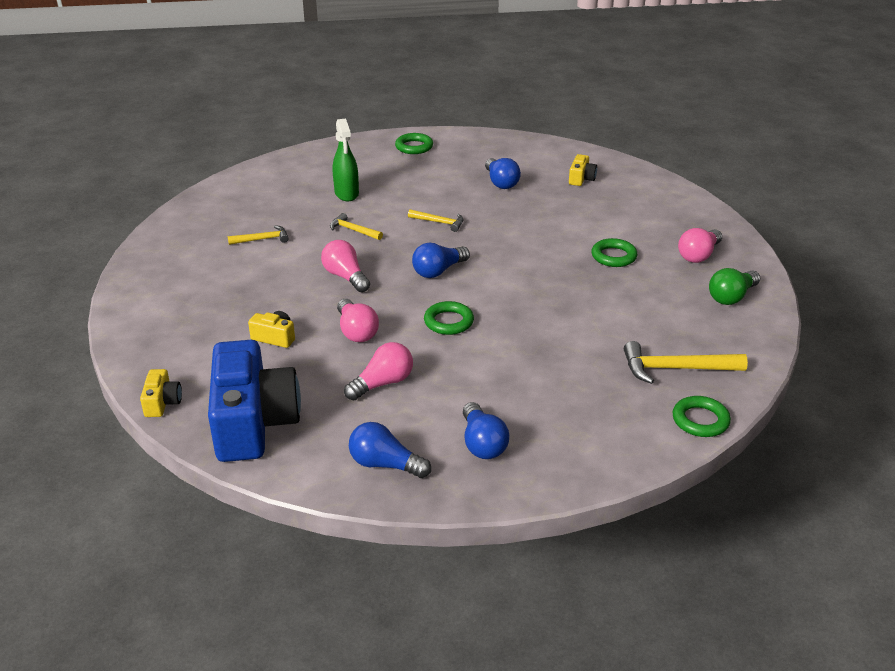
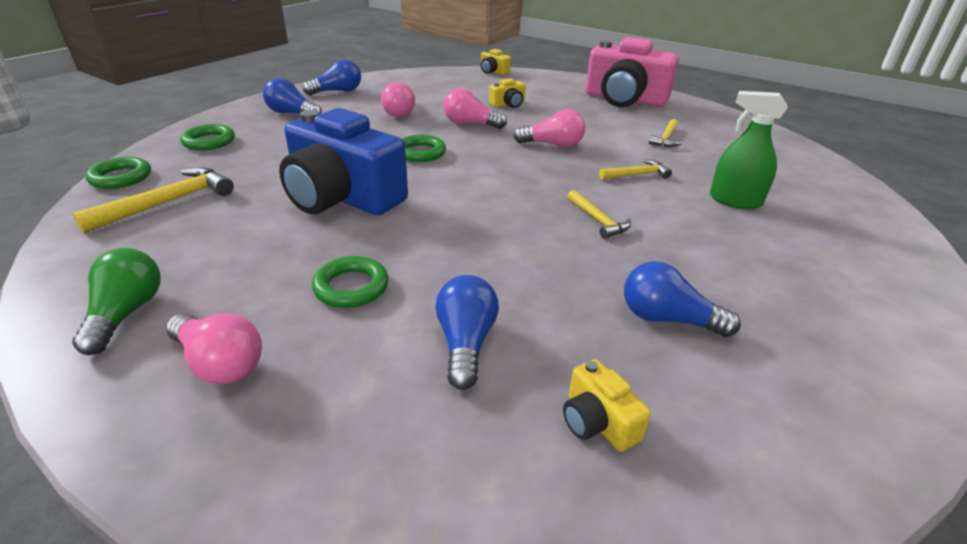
camera: 130 degrees right, 0 degrees up
(174, 286) = (624, 99): none -> pink camera
(253, 423) = (435, 80): blue camera -> blue camera (342, 197)
(414, 147) = (880, 307): green ring -> green ring (209, 142)
(438, 271) = (500, 179): blue light bulb -> blue light bulb (465, 343)
(439, 222) = (598, 220): yellow hammer -> yellow hammer turned 90 degrees counterclockwise
(698, 255) = (220, 363): pink light bulb -> pink light bulb turned 135 degrees clockwise

